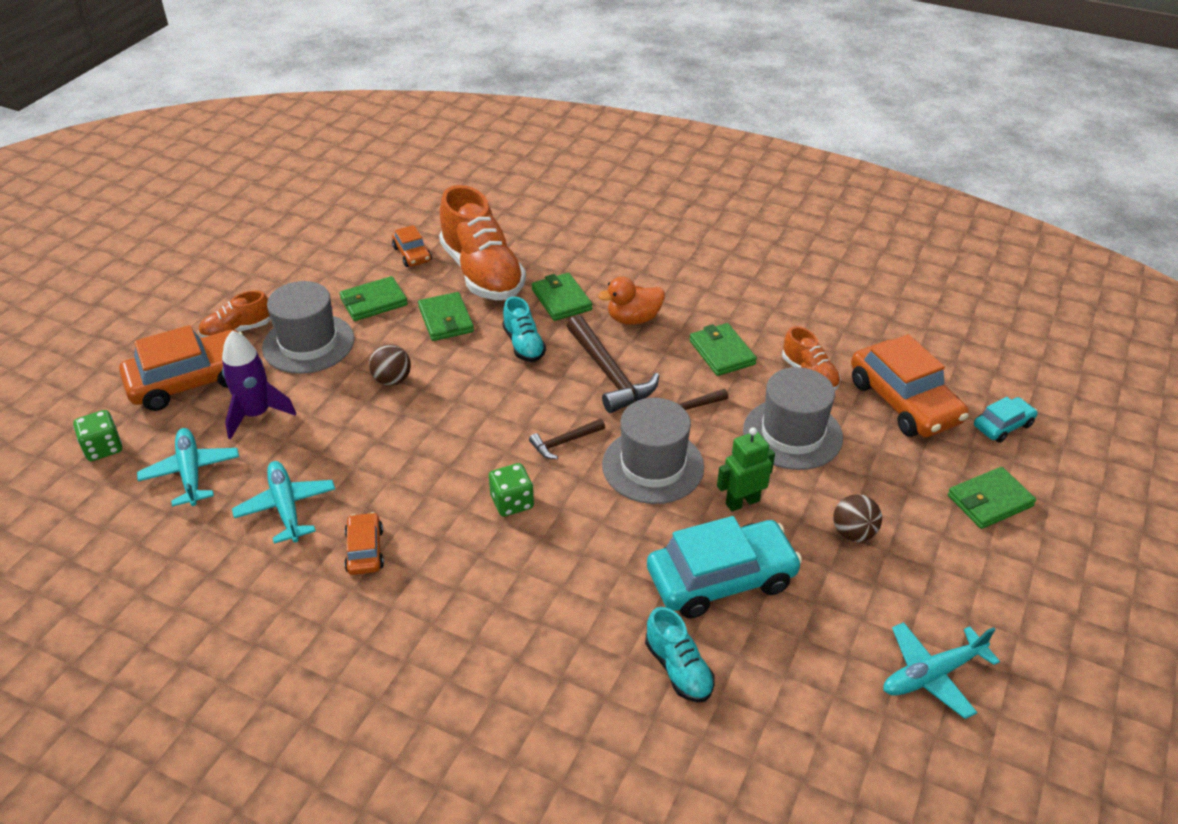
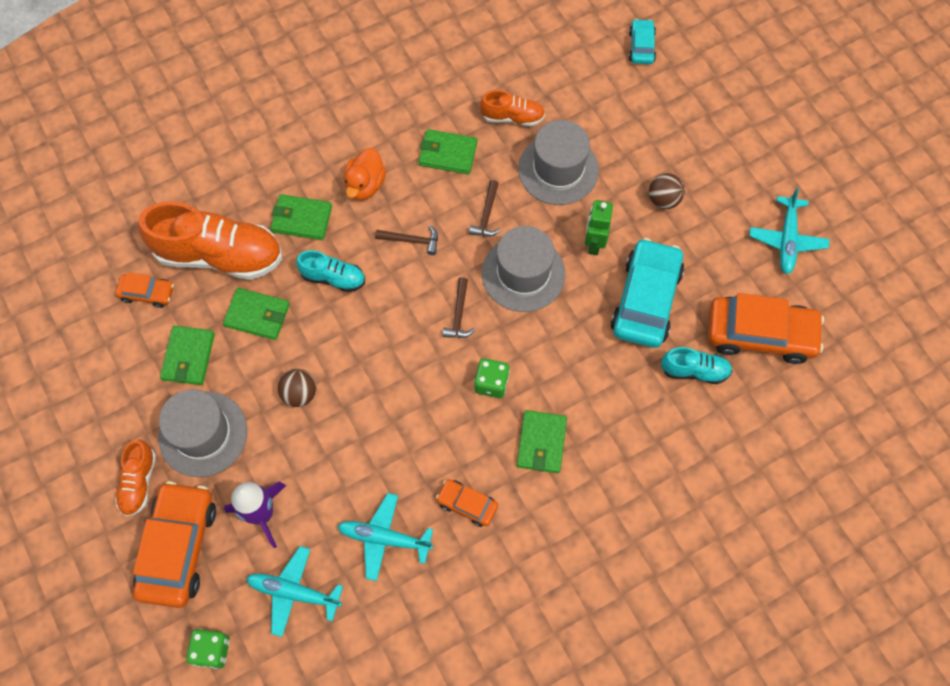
camera: 55 degrees left, 25 degrees up
(609, 373) = (411, 240): brown hammer -> brown hammer, size x0.53
(904, 401) = (580, 83): orange car -> orange car (760, 334)
(990, 501) = (693, 106): green wallet -> green wallet (541, 443)

